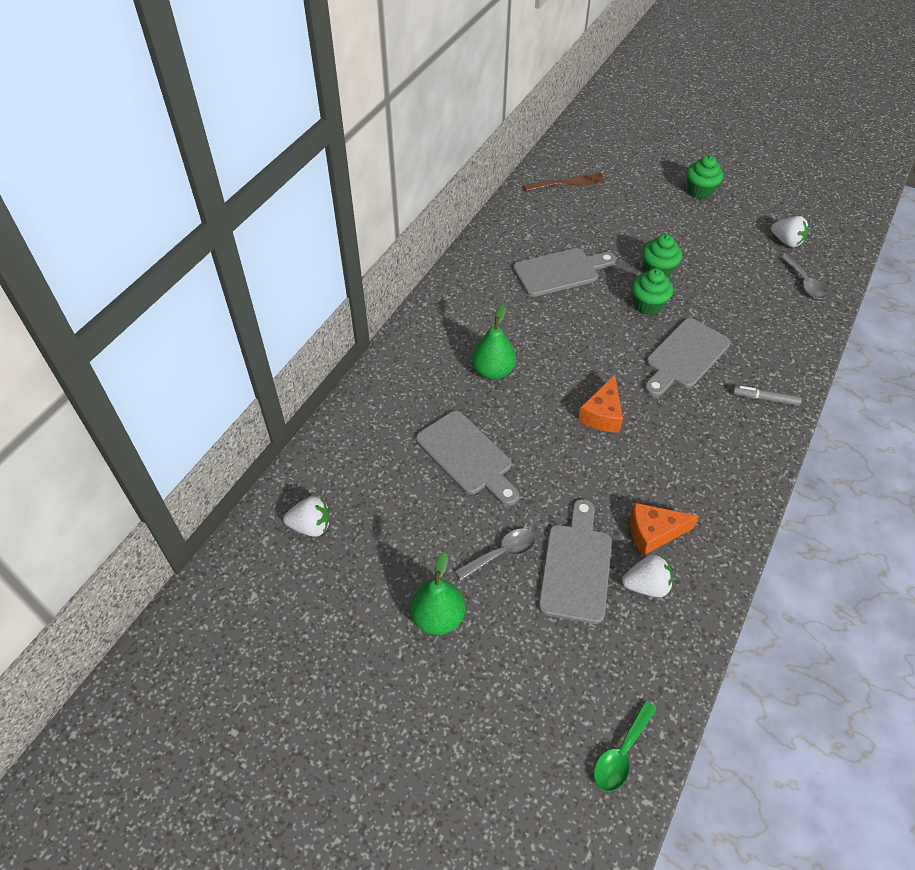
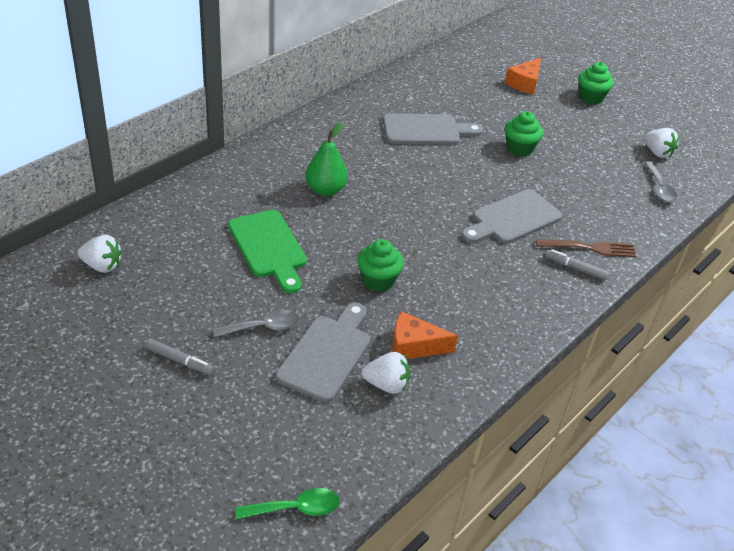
camera: 10 degrees right, 10 degrees down
(438, 618) = (179, 361): green pear -> grey marker
(467, 456) = (269, 247): grey cutting board -> green cutting board
(567, 183) = (466, 66): brown fork -> brown fork (589, 248)
(602, 414) = (411, 245): orange cheese -> orange cheese (524, 83)
(621, 754) = (295, 508): green spoon -> green spoon turned 150 degrees counterclockwise
(648, 305) = (497, 172): green cupcake -> green cupcake (378, 280)

